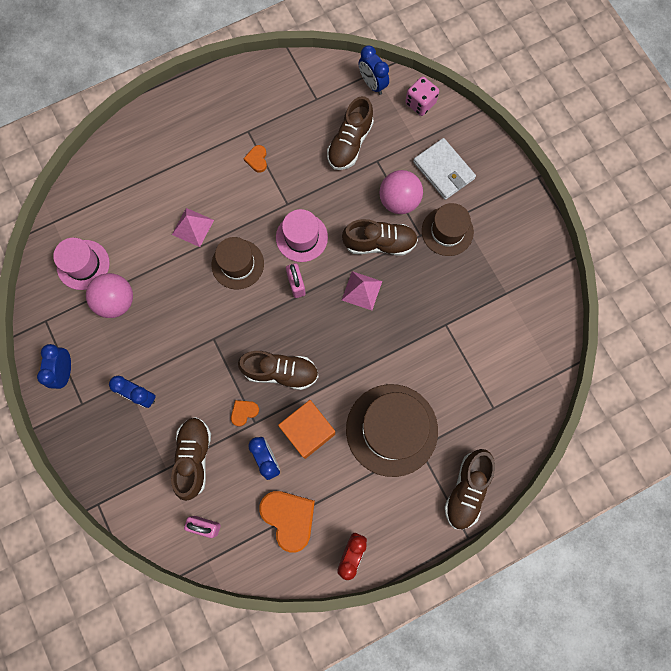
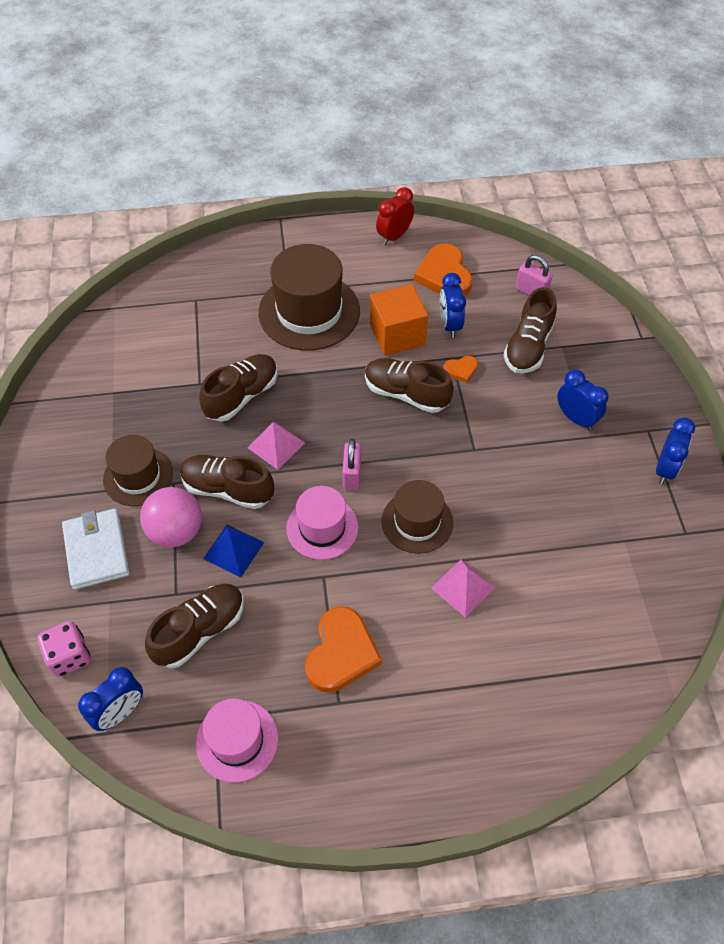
camera: 160 degrees left, 20 degrees down
(83, 265) = (626, 586): pink hat -> pink hat (237, 740)
(116, 301) = (587, 527): pink ball -> none
(257, 159) = (341, 653): orange heart -> orange heart, size x2.04
(354, 201) = (233, 550): none -> blue pyramid
(372, 84) = (120, 712): blue clock -> blue clock turned 60 degrees clockwise
(466, 489) = (261, 249): brown shoe -> brown shoe (242, 396)

